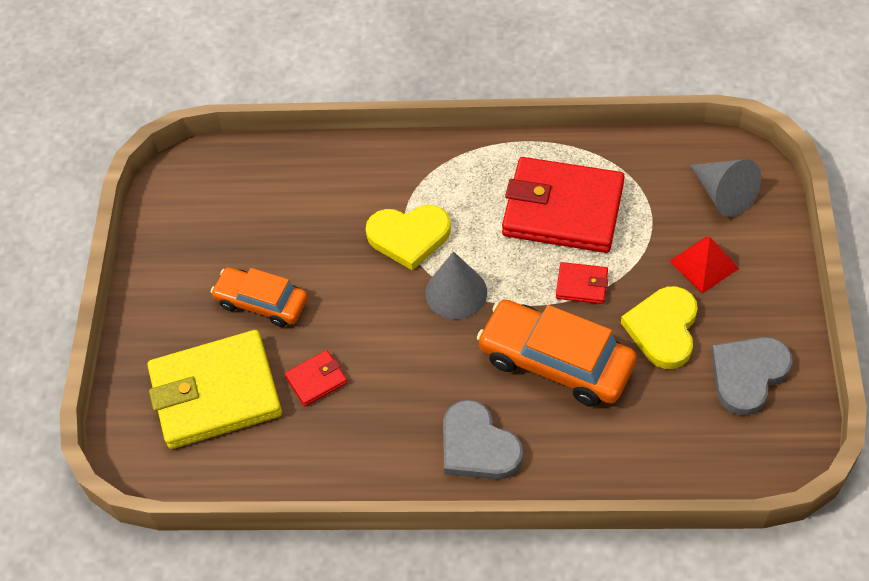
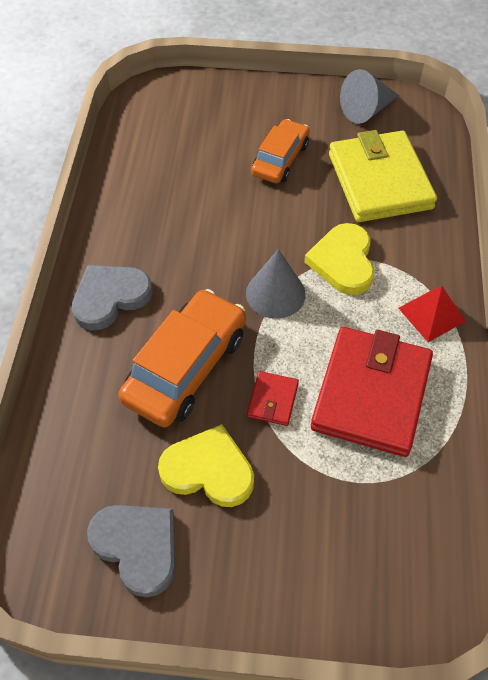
camera: 90 degrees right, 0 degrees up
(215, 393) = (197, 132): yellow wallet -> yellow wallet (379, 181)
(316, 380) = (198, 192): red wallet -> none
(704, 264) = (288, 527): red pyramid -> red pyramid (431, 314)
(723, 194) = (388, 568): grey cone -> grey cone (366, 110)

